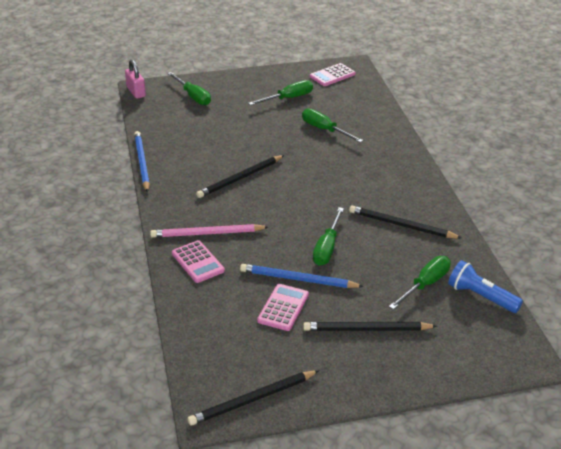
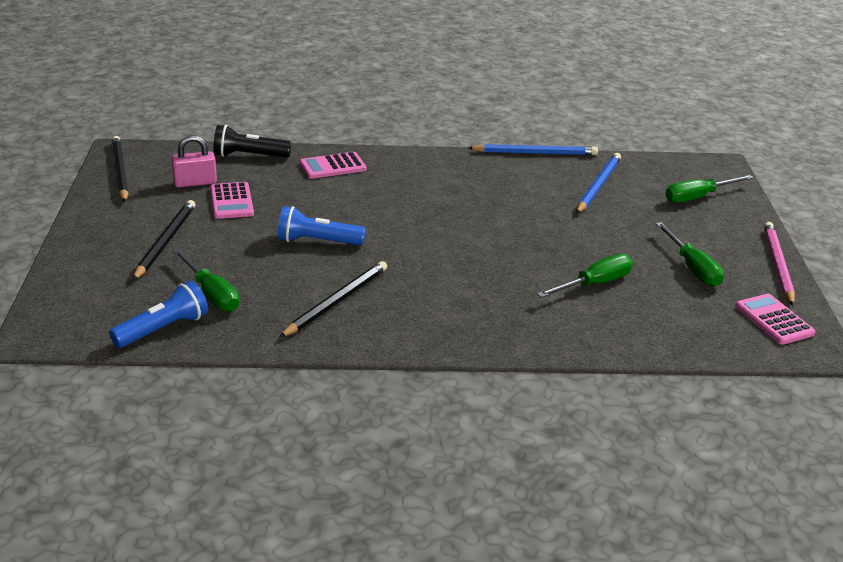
camera: 100 degrees right, 5 degrees down
(136, 92) = (710, 161): pink padlock -> pink padlock (195, 183)
(192, 317) = (249, 156): none -> black flashlight
(207, 233) = (380, 176): pink pencil -> pink pencil (778, 265)
(240, 178) = (484, 207): black pencil -> none
(283, 308) = (231, 201): pink calculator -> pink calculator turned 45 degrees clockwise
(298, 279) = (271, 216): blue pencil -> blue pencil (598, 186)
(327, 248) = (317, 242): green screwdriver -> blue flashlight

